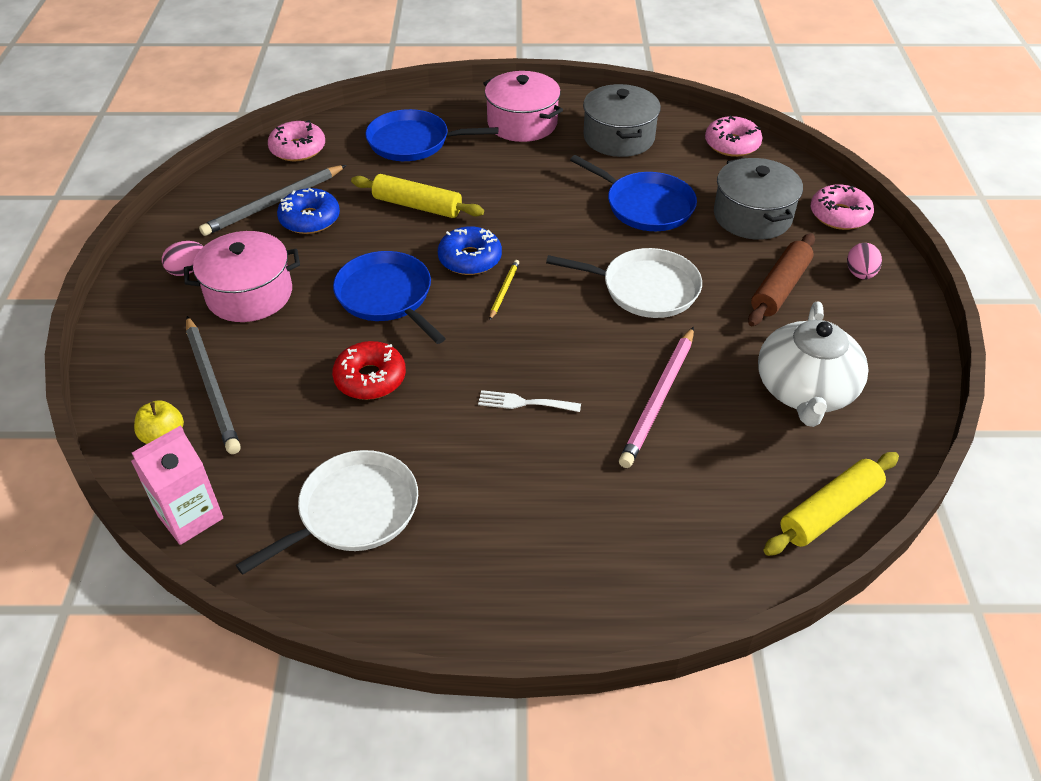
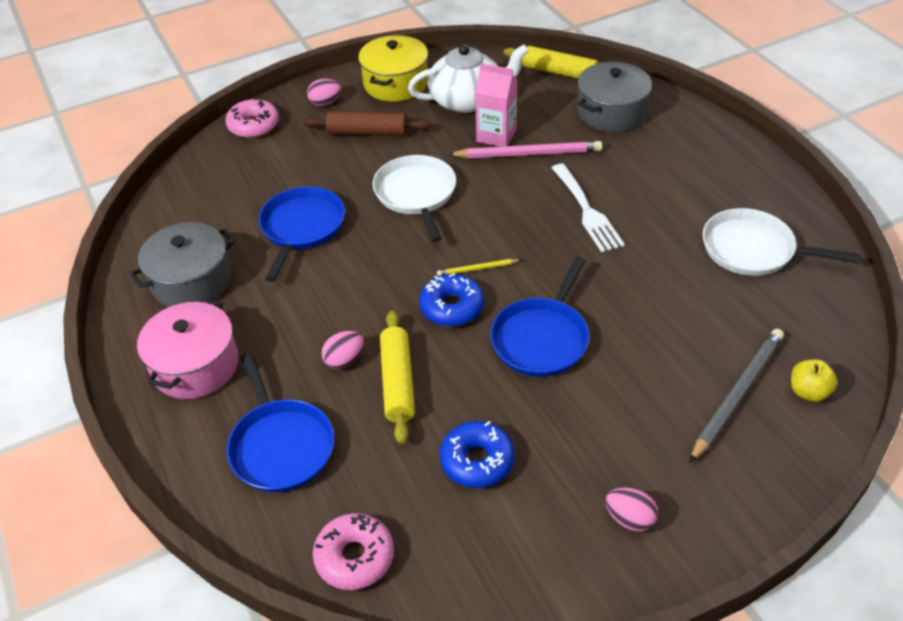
camera: 115 degrees left, 0 degrees up
(190, 517) = (845, 328): pink carton -> pink carton (496, 135)
(249, 294) = (618, 440): pink pot -> none
(274, 203) = (472, 512): grey pencil -> none
(370, 378) = (638, 300): red donut -> none
(464, 187) = (344, 360): none -> pink egg
(524, 403) = (587, 211): white fork -> white fork, size x1.62
(732, 144) = (170, 205): pink donut -> none
(752, 216) = (281, 166): grey pot -> grey pot (611, 112)
(876, 341) = (395, 84): none -> yellow pot

